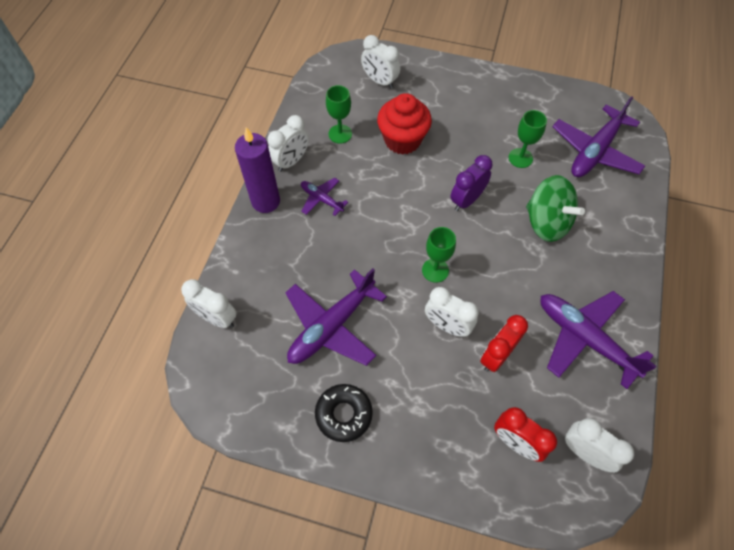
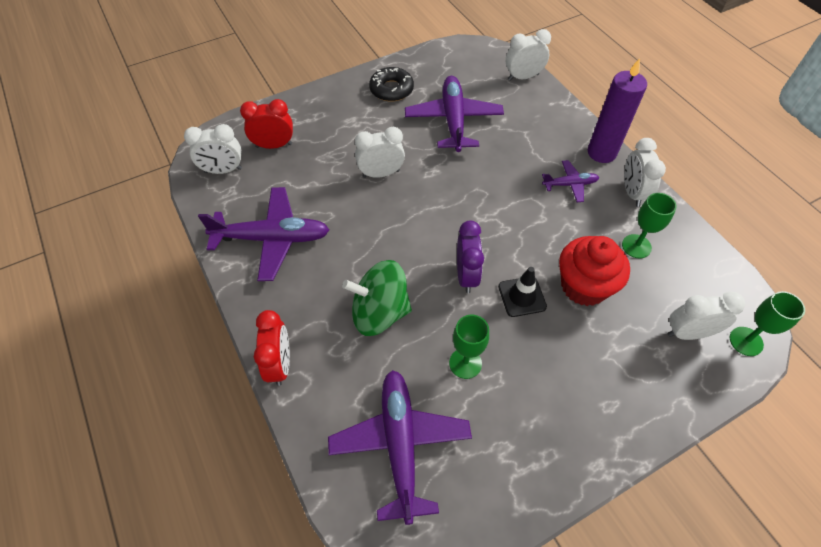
camera: 135 degrees right, 5 degrees down
(435, 270) = (428, 201): green goblet -> green goblet (746, 341)
(446, 163) = (522, 296): none -> black traffic cone
(496, 356) = (328, 181): red clock -> red clock (280, 364)

